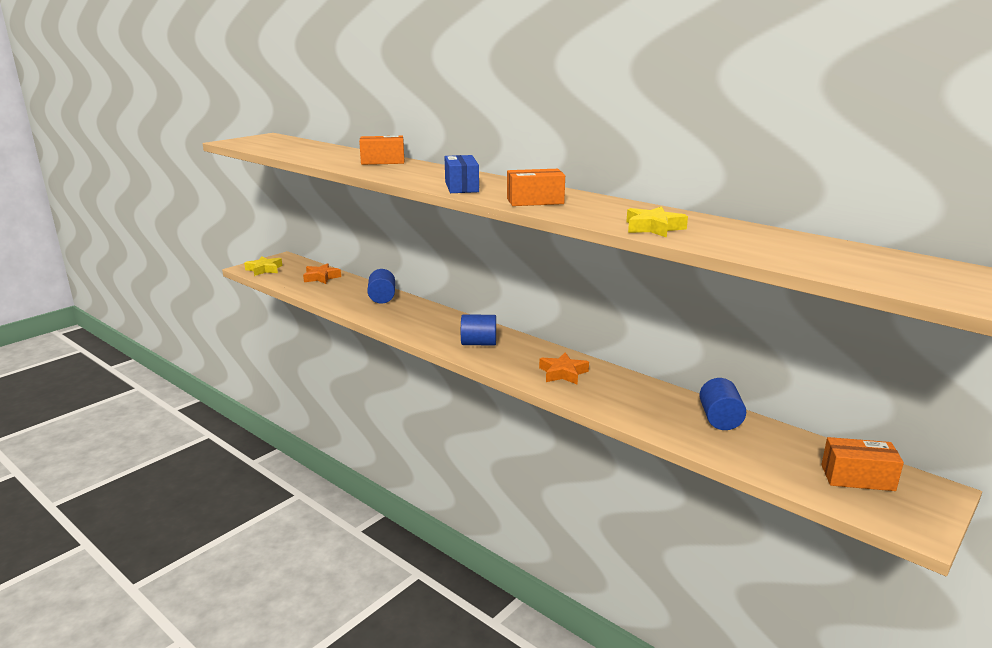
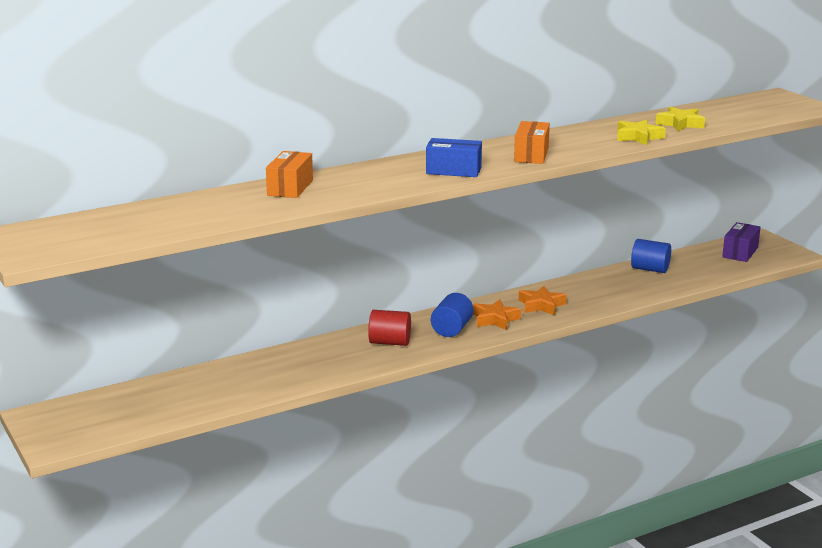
camera: 70 degrees left, 0 degrees up
(264, 269) = (76, 432): yellow star -> yellow star (680, 124)
(321, 277) = (159, 393): orange star -> orange star (495, 319)
(382, 298) = (277, 362): blue cylinder -> none
(437, 326) = (390, 342): none -> red cylinder
(857, 478) = (740, 252): orange box -> purple box

